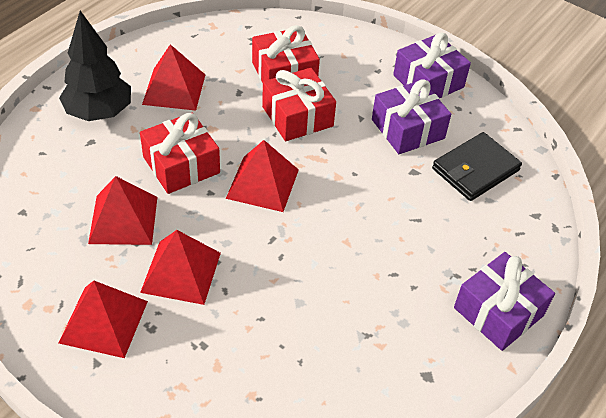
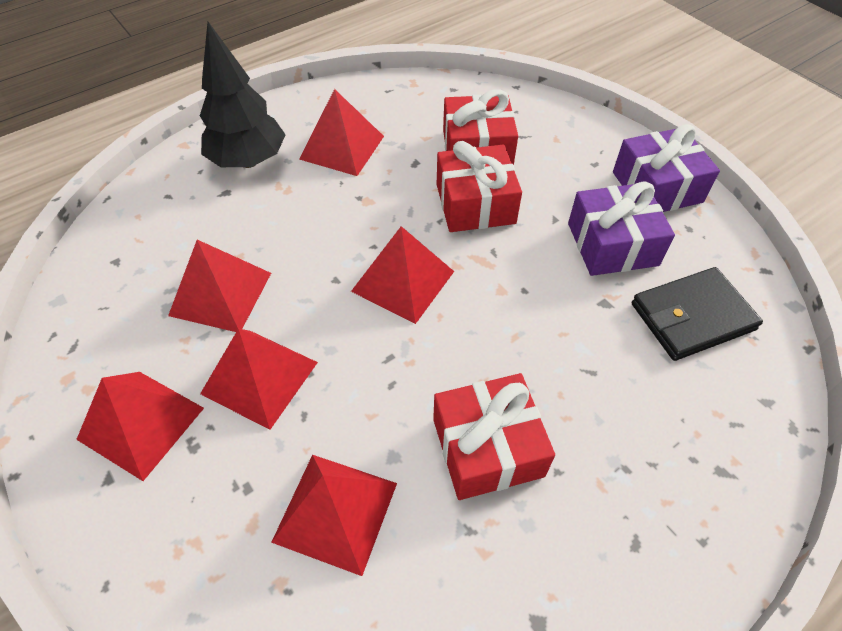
camera: 20 degrees right, 5 degrees up
(181, 165) = (314, 239): red gift -> red gift (487, 447)
(272, 345) = (335, 512): none -> red pyramid
(498, 311) = (675, 543): purple gift -> none

